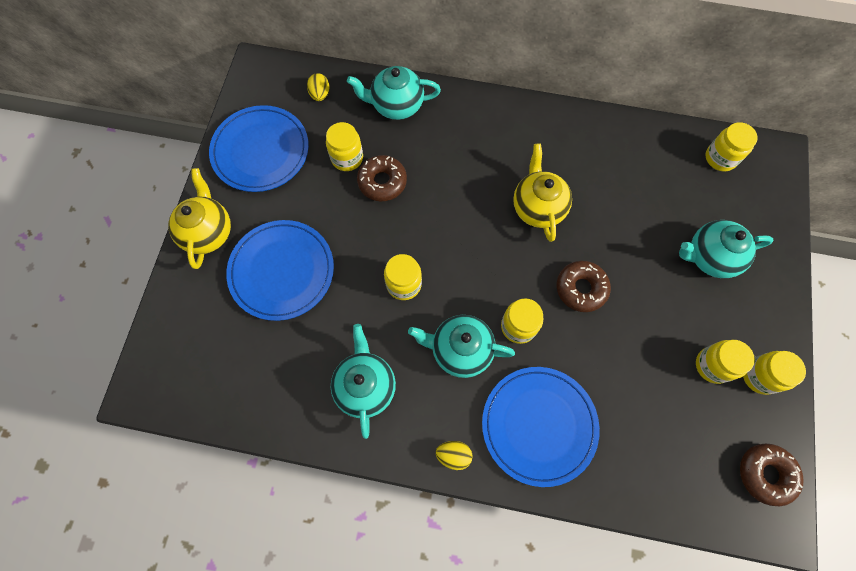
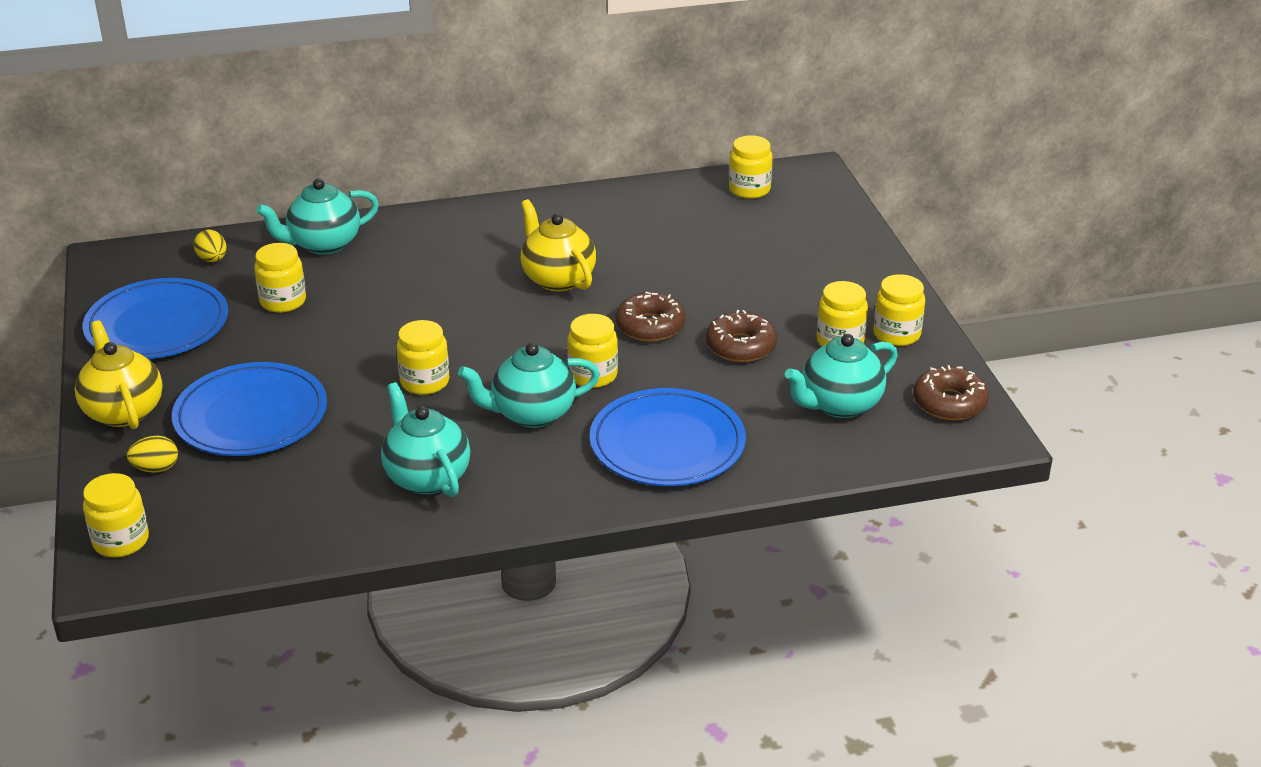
camera: 25 degrees left, 35 degrees down
(159, 364) = (121, 541): none -> yellow jar
(382, 182) = (343, 309): brown donut -> brown donut (741, 346)
(453, 455) = (576, 498): yellow egg -> yellow egg (156, 468)
(709, 257) = (784, 264): turquoise teapot -> turquoise teapot (839, 405)

